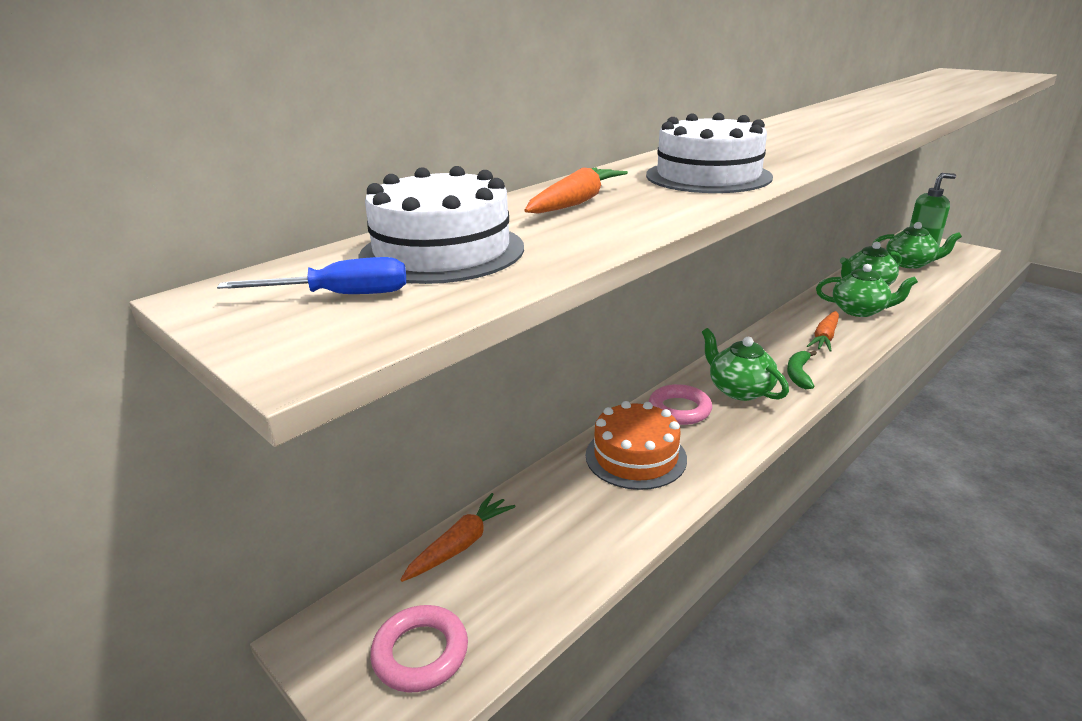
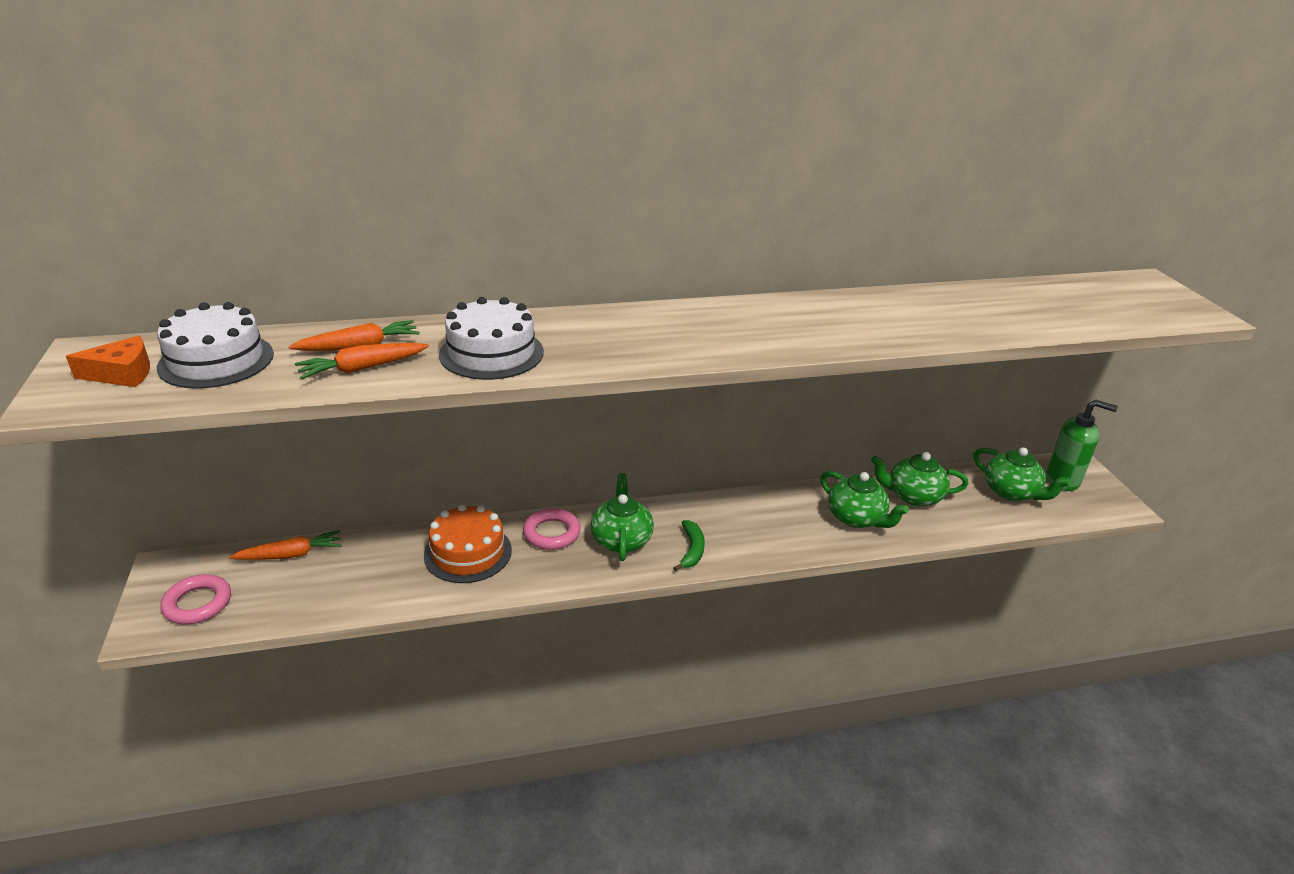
camera: 30 degrees right, 5 degrees up
(340, 295) = (122, 373): blue screwdriver -> orange cheese
(798, 374) = (691, 550): green banana -> green banana turned 135 degrees clockwise
(824, 337) = (774, 529): orange carrot -> orange carrot (362, 368)

